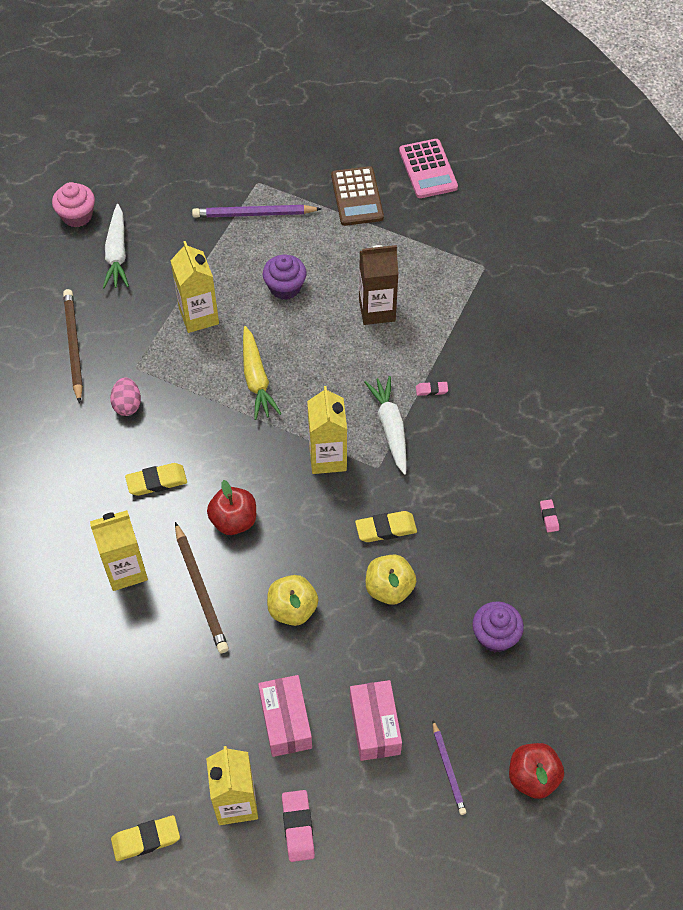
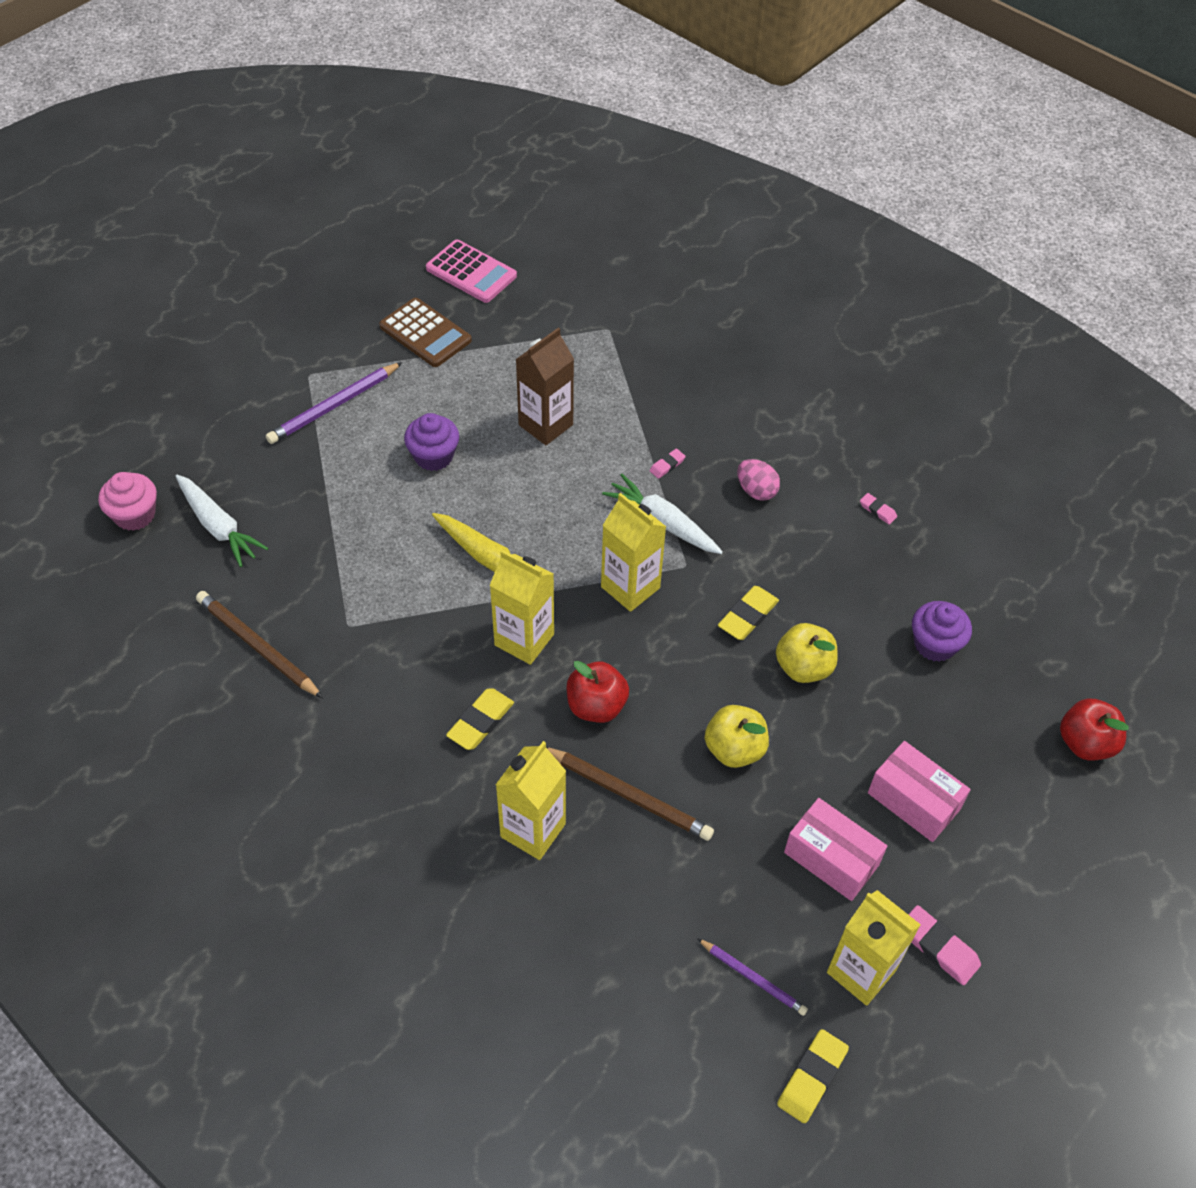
camera: 40 degrees left, 5 degrees down
(127, 405) = (375, 667): pink egg -> pink egg (756, 491)
(199, 316) = (369, 535): yellow carton -> yellow carton (524, 639)
(448, 769) = (1012, 790): purple pencil -> purple pencil (752, 978)

